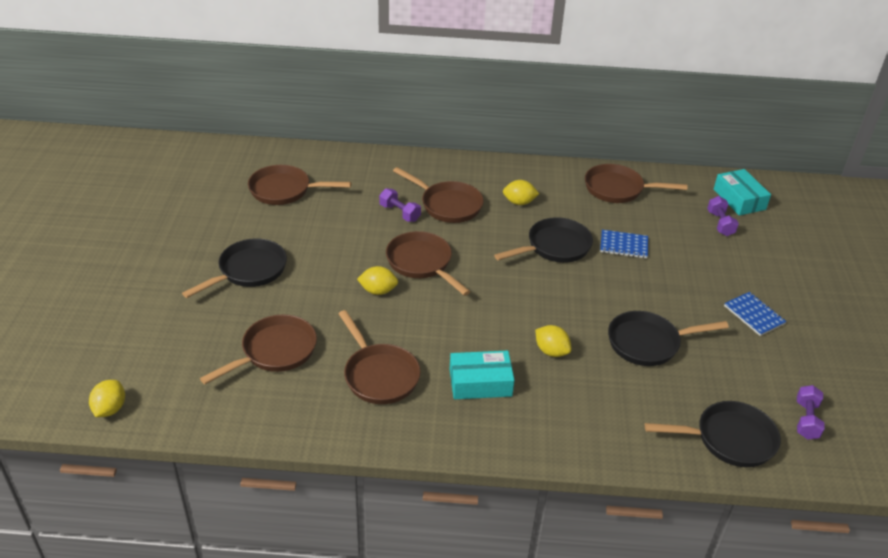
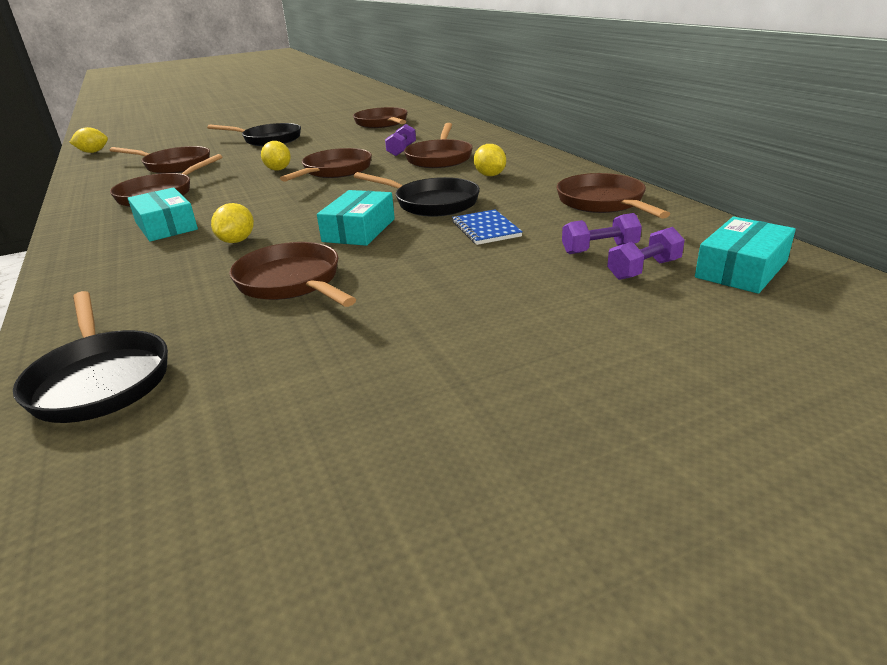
camera: 65 degrees right, 10 degrees down
(580, 292) = (359, 230): none -> turquoise box
(648, 343) = (292, 282): black pan -> brown pan
(754, 315) = (434, 340): blue notebook -> none
(806, 420) = (170, 447): purple dumbbell -> purple dumbbell (599, 249)

